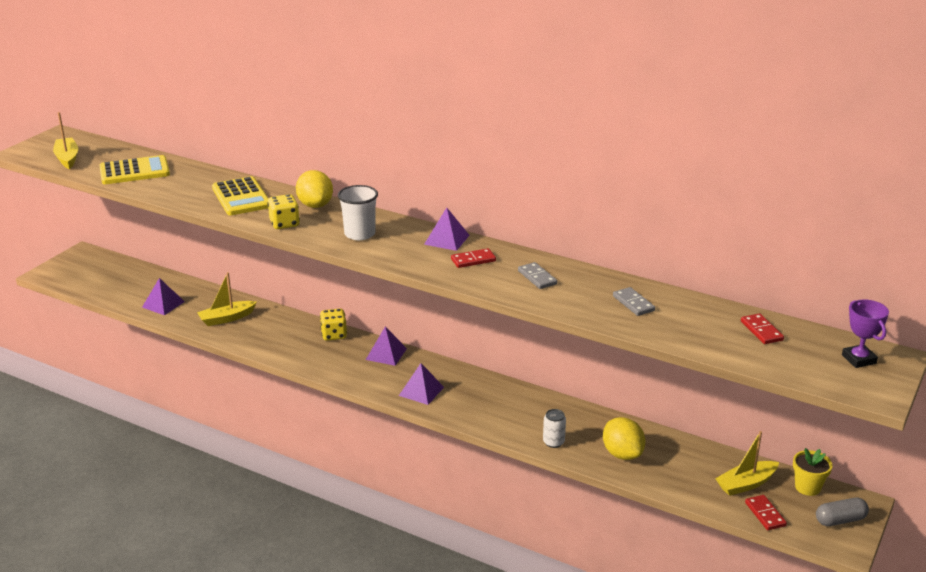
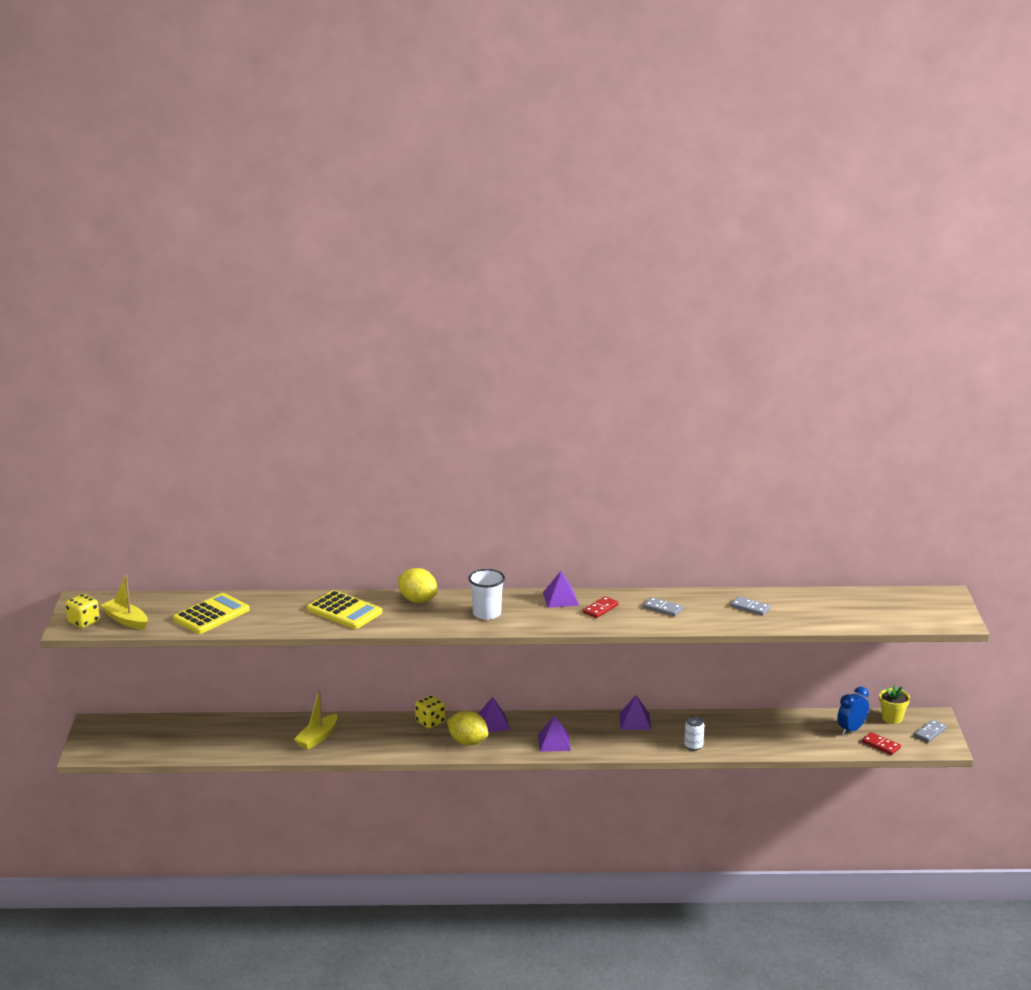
camera: 30 degrees left, 5 degrees down
(163, 304) = (241, 744): purple pyramid -> purple pyramid (635, 721)
(284, 224) = (413, 622): yellow dice -> yellow dice (83, 622)
(622, 454) = (750, 738): yellow lemon -> yellow lemon (467, 742)
(746, 484) = (851, 730): yellow boat -> blue clock
(761, 331) = (852, 602): red domino -> none
(840, 520) = (930, 732): grey capsule -> grey domino
(858, 359) = (928, 603): purple trophy -> none

